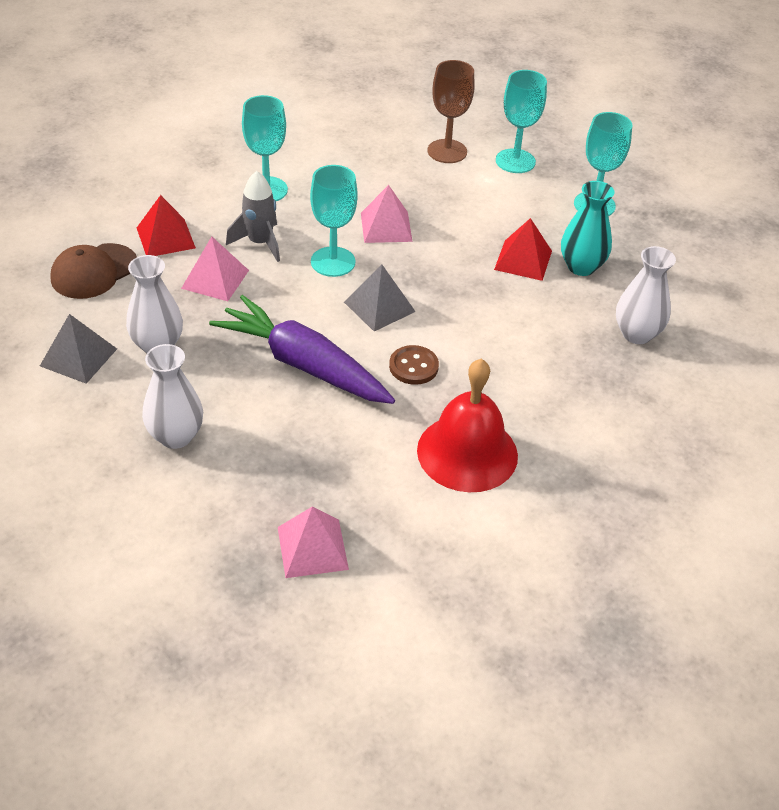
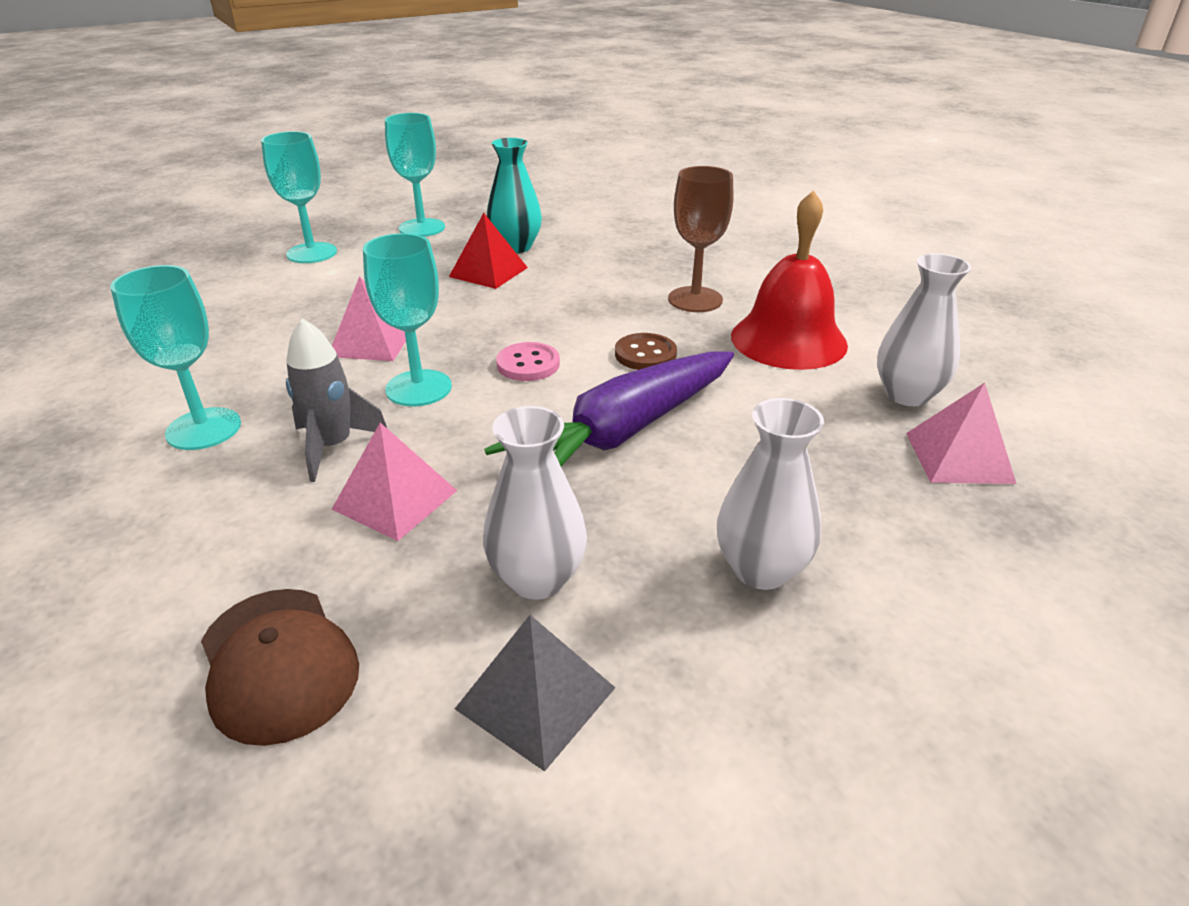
camera: 75 degrees left, 10 degrees down
(165, 238) = (243, 551): red pyramid -> none
(379, 307) = (528, 364): grey pyramid -> pink button
(447, 151) = (253, 287): brown goblet -> brown goblet (695, 299)
(636, 334) = (626, 238): white vase -> white vase (907, 395)

